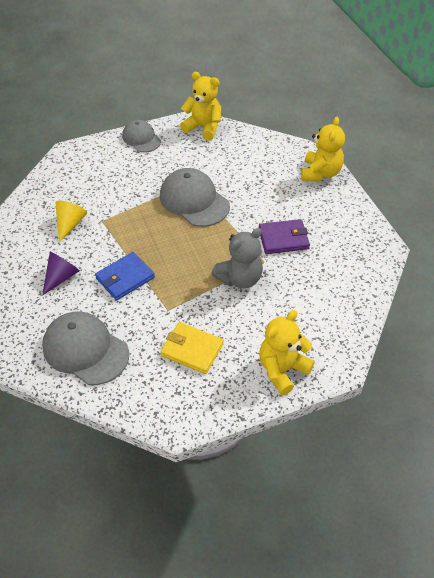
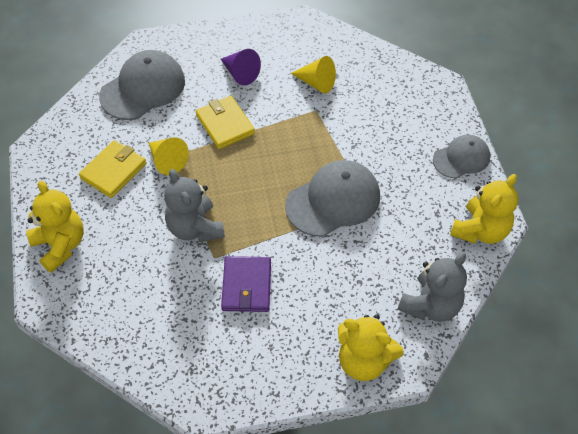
camera: 100 degrees right, 5 degrees up
(125, 278) = (225, 124): blue wallet -> yellow wallet
(173, 311) = (167, 161): none -> yellow cone
(269, 146) = (431, 305): none -> grey teddy bear

